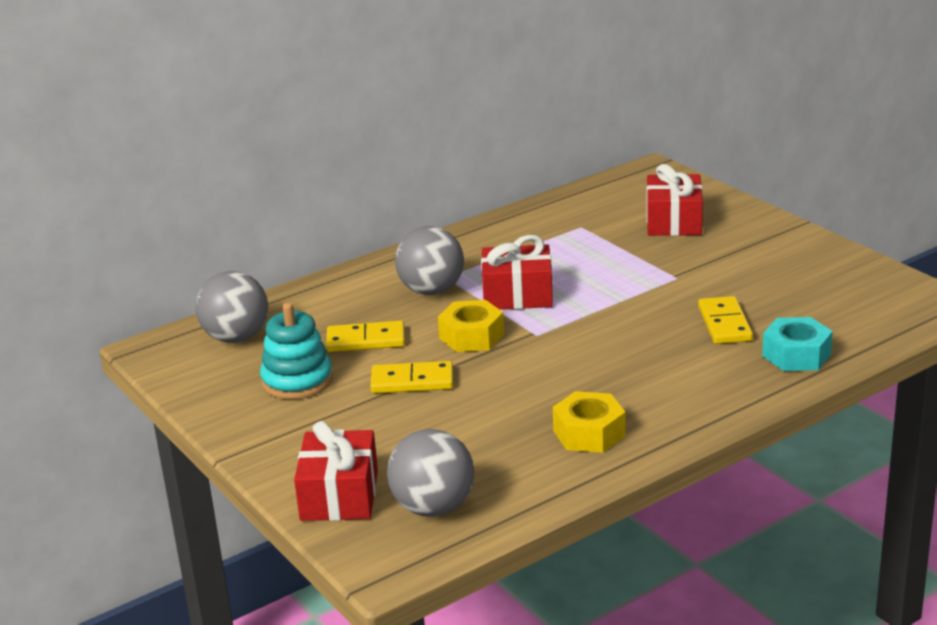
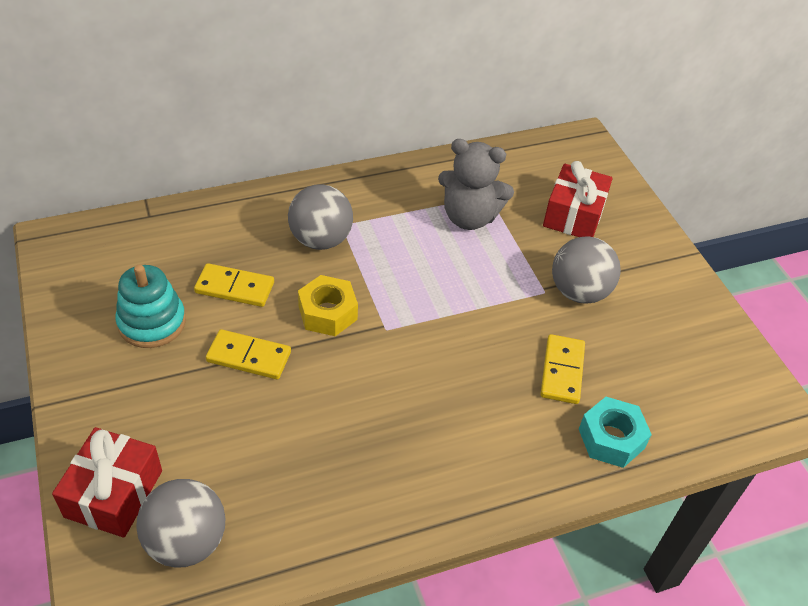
camera: 10 degrees right, 20 degrees up
(236, 338) = (129, 248): grey ball -> grey ball (579, 292)
(517, 295) = (392, 270): red gift -> none
(571, 245) = (469, 217): none -> grey teddy bear
(589, 433) = (372, 485): yellow nut -> none

